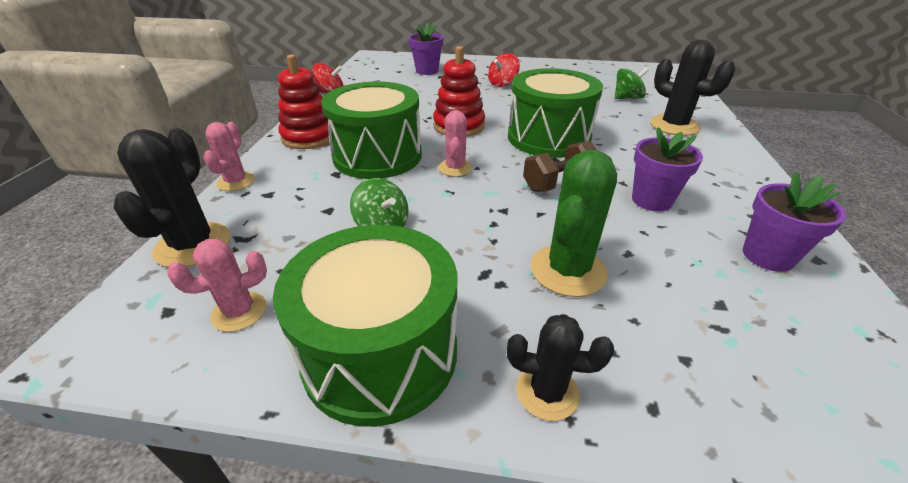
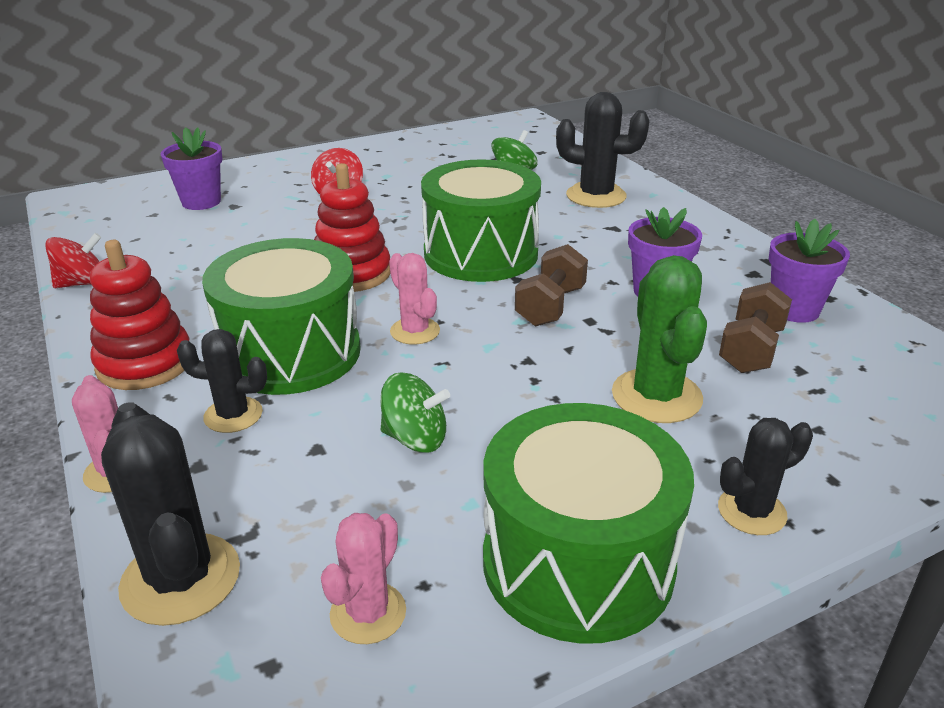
camera: 35 degrees left, 5 degrees down
(313, 176) = (233, 415): none -> black cactus
(688, 270) = (750, 350): none -> brown dumbbell

